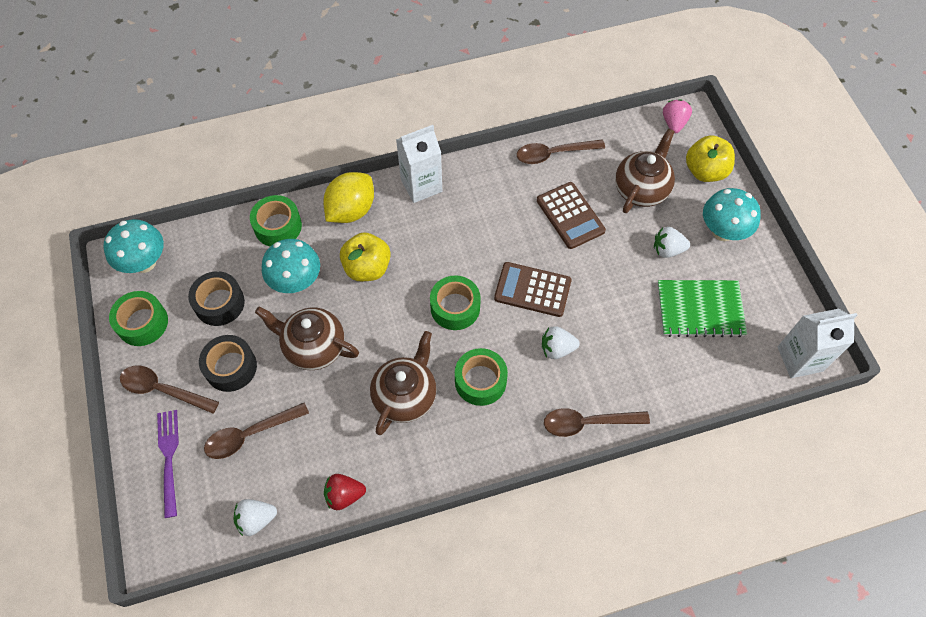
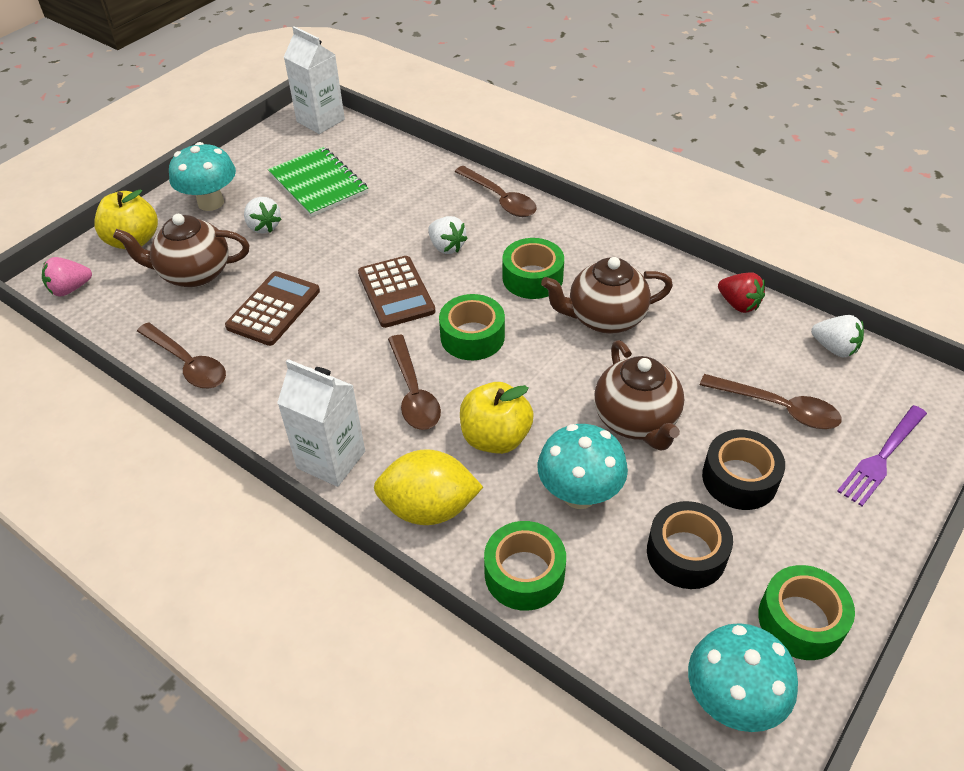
camera: 125 degrees left, 15 degrees down
(163, 390) = (836, 523): brown spoon -> brown spoon (413, 392)

